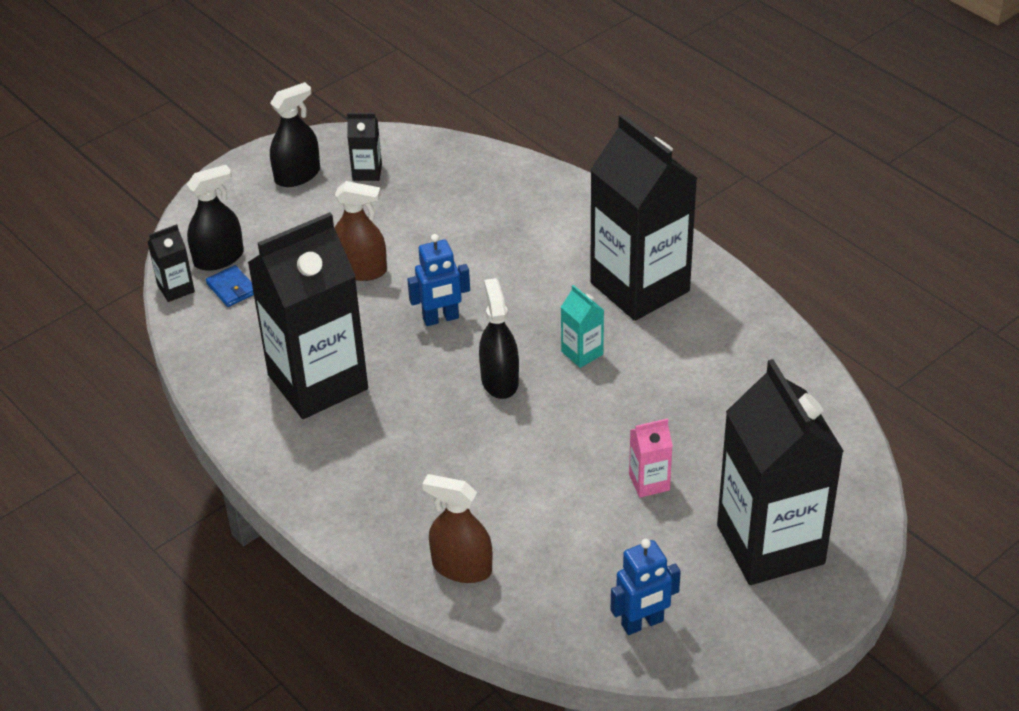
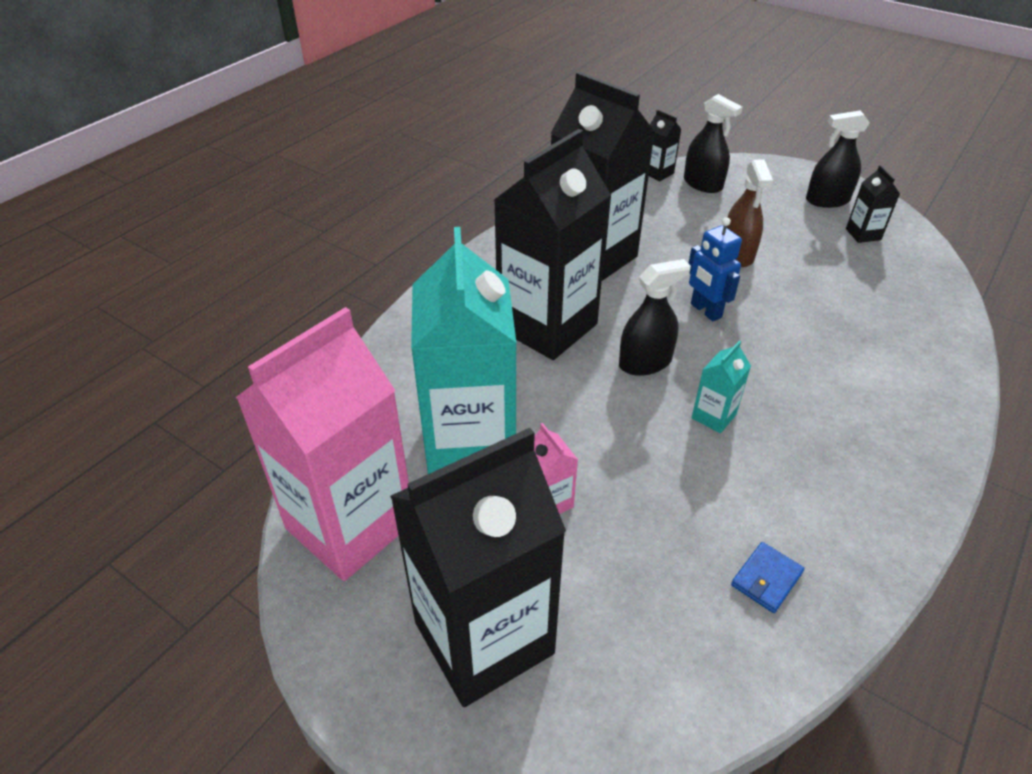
camera: 75 degrees right, 0 degrees up
(232, 288) = (673, 196): blue wallet -> blue wallet (766, 579)
(297, 175) = (827, 200): black spray bottle -> black spray bottle turned 135 degrees clockwise
(462, 567) = (404, 378): brown spray bottle -> none
(569, 526) = (470, 445): none -> turquoise carton
(639, 287) = (843, 449): black carton -> black carton (547, 326)
(642, 623) = (350, 525): blue robot -> pink carton

